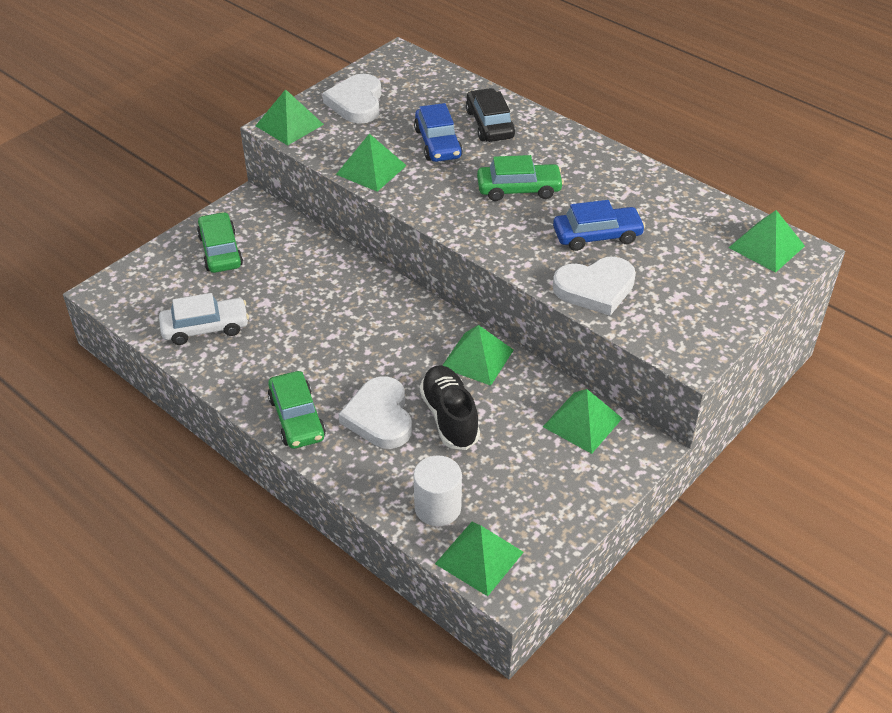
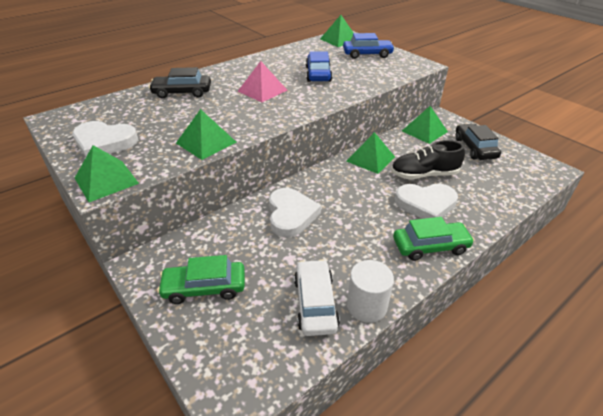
camera: 80 degrees left, 5 degrees down
(437, 507) = (502, 187): white cylinder -> white cylinder (367, 306)
(438, 143) = (191, 112): blue car -> blue car (367, 54)
(479, 558) = (536, 176): green pyramid -> none
(519, 189) = (262, 90): green car -> pink pyramid
(546, 486) = (474, 148): none -> black car
(595, 289) = (366, 80): white heart -> white heart (291, 215)

